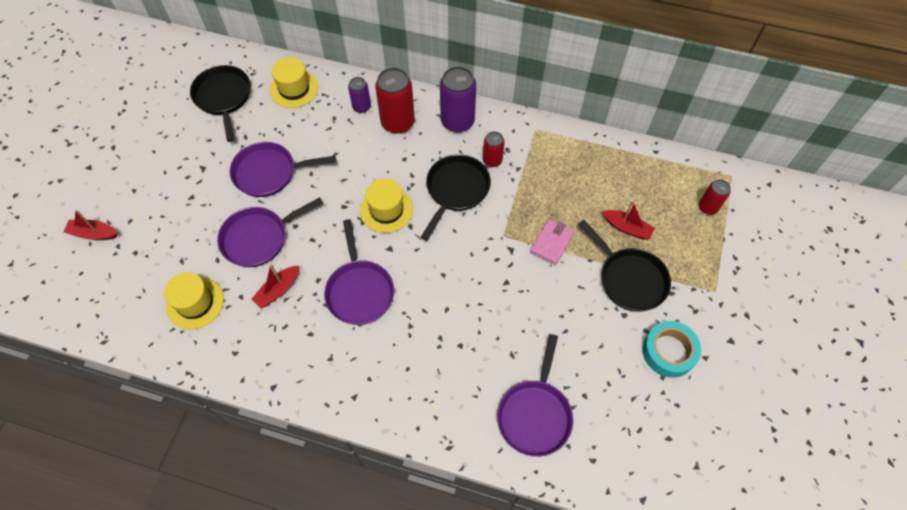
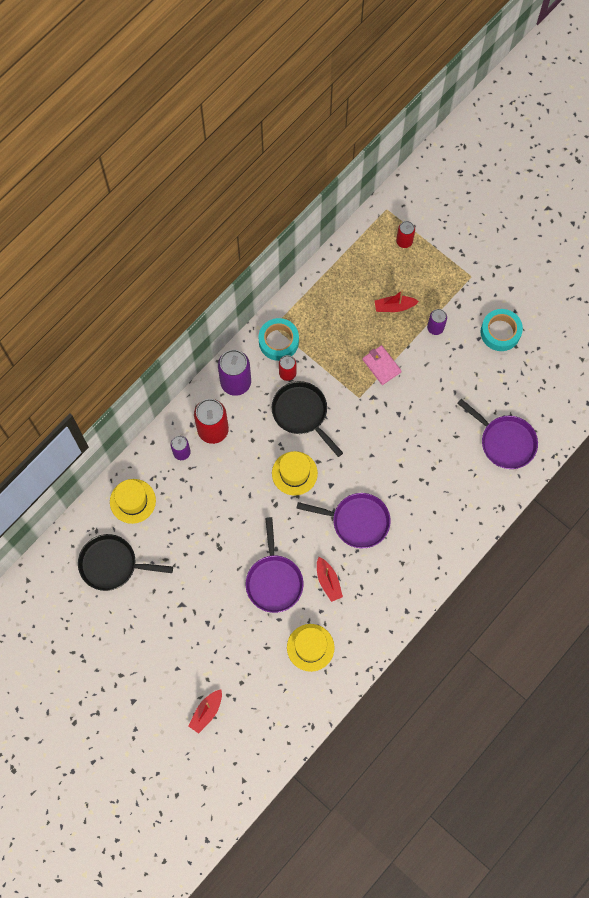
camera: 65 degrees left, 10 degrees up
(269, 173) = (213, 551): purple pan -> none
(522, 139) = (278, 341): none -> turquoise tape
(627, 228) = (394, 307): red boat -> red boat turned 150 degrees counterclockwise
(629, 279) = (435, 328): black pan -> purple can

